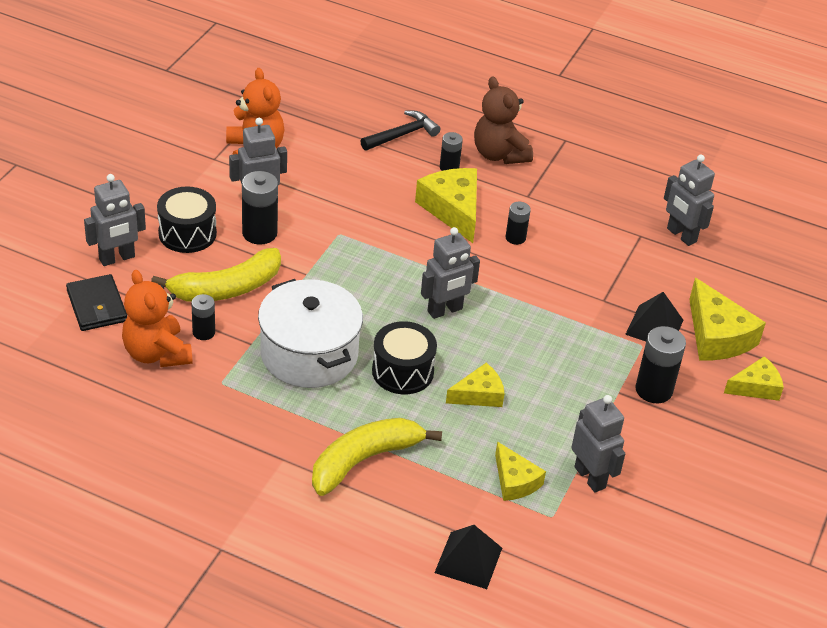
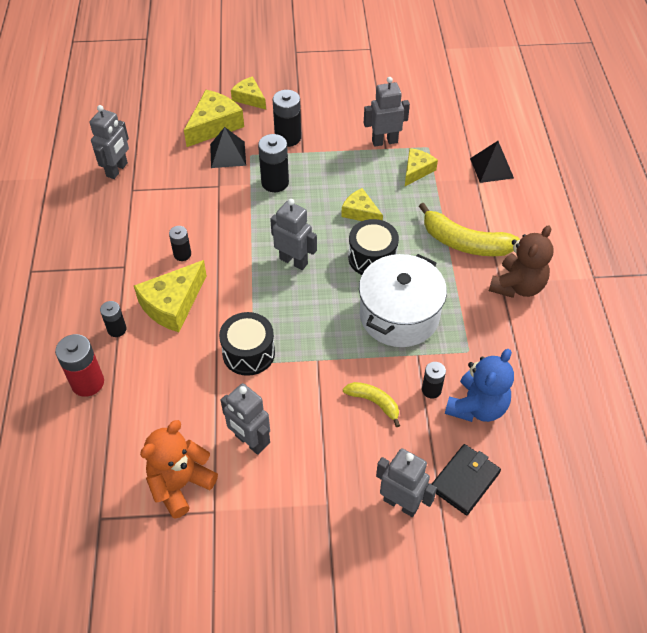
camera: 115 degrees left, 10 degrees up
(157, 353) = (477, 407): orange teddy bear -> blue teddy bear
(187, 233) = (331, 469): black drum -> black drum (248, 353)
(226, 288) = (374, 403): yellow banana -> yellow banana, size x0.56
(259, 233) = (292, 417): black battery -> black battery (275, 182)
(402, 135) = (87, 382): black hammer -> red battery
(499, 154) = (77, 304): brown teddy bear -> brown teddy bear (517, 286)
(590, 477) = (384, 141): grey robot -> grey robot turned 45 degrees clockwise

